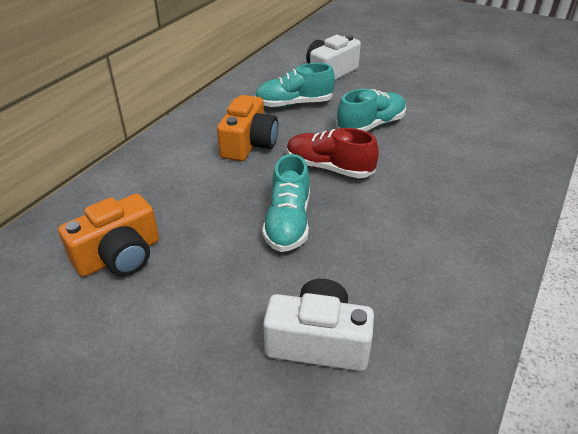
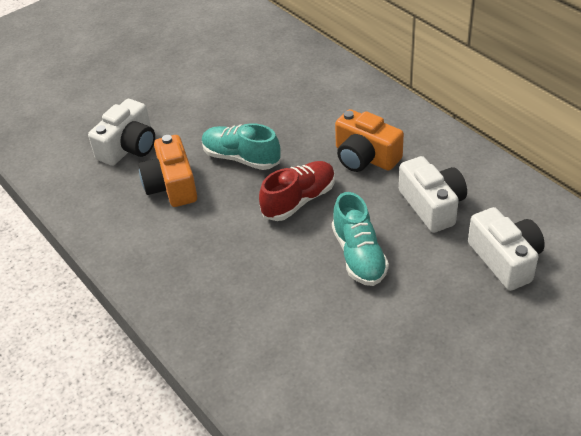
camera: 115 degrees right, 5 degrees up
(119, 256) = (256, 76): orange camera -> orange camera (171, 185)
(294, 104) = (432, 205): turquoise shoe -> white camera

